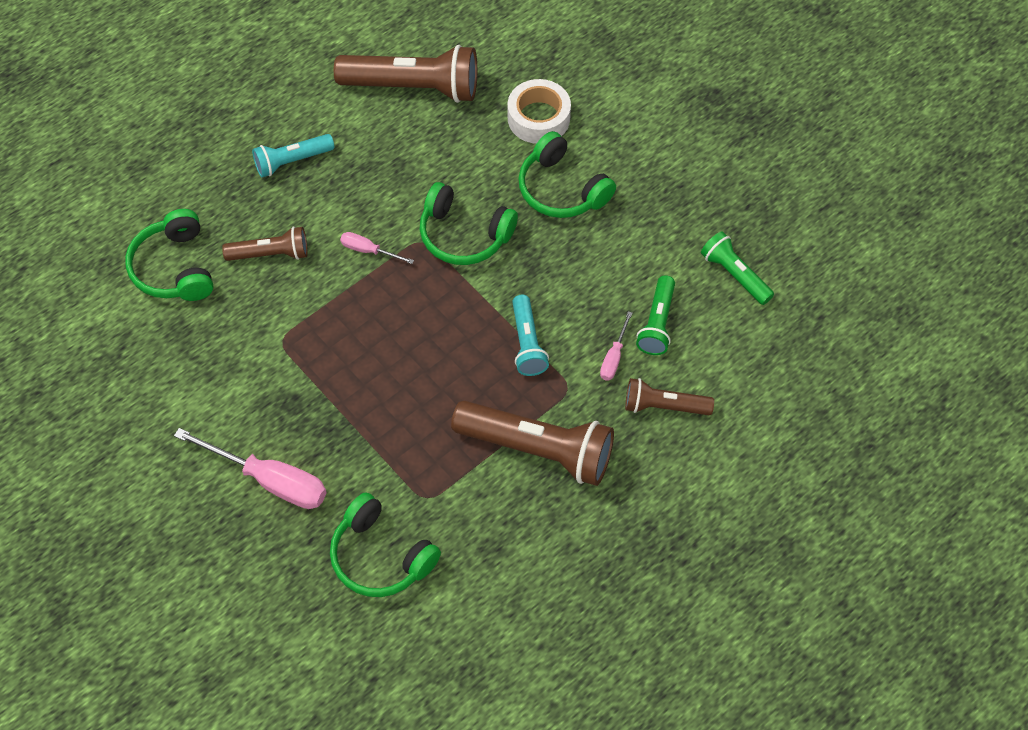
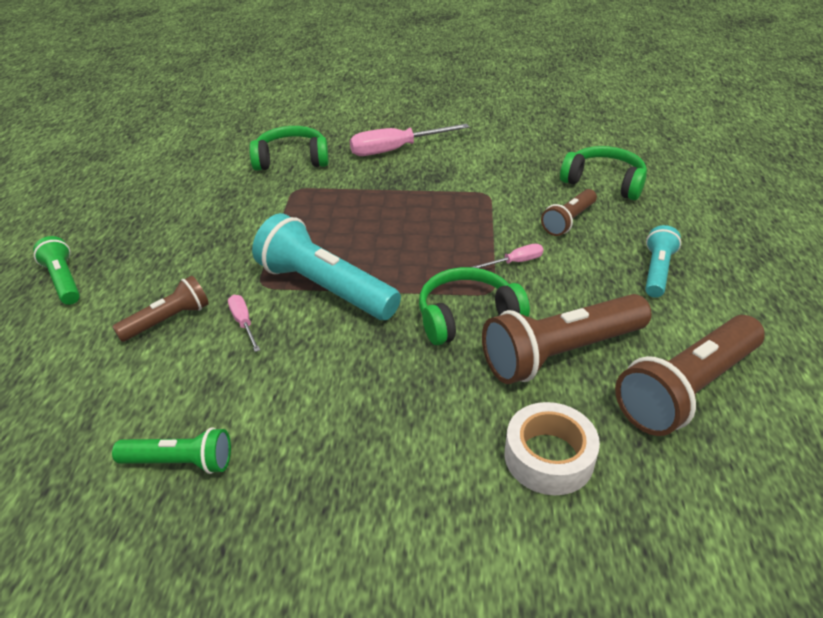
camera: 135 degrees right, 20 degrees down
(527, 343) = (325, 288): turquoise flashlight -> turquoise flashlight, size x1.80
(538, 450) = (246, 244): brown flashlight -> brown flashlight (560, 353)
(561, 189) = (438, 409): green headphones -> none
(657, 323) = (227, 369): green flashlight -> green flashlight (63, 281)

